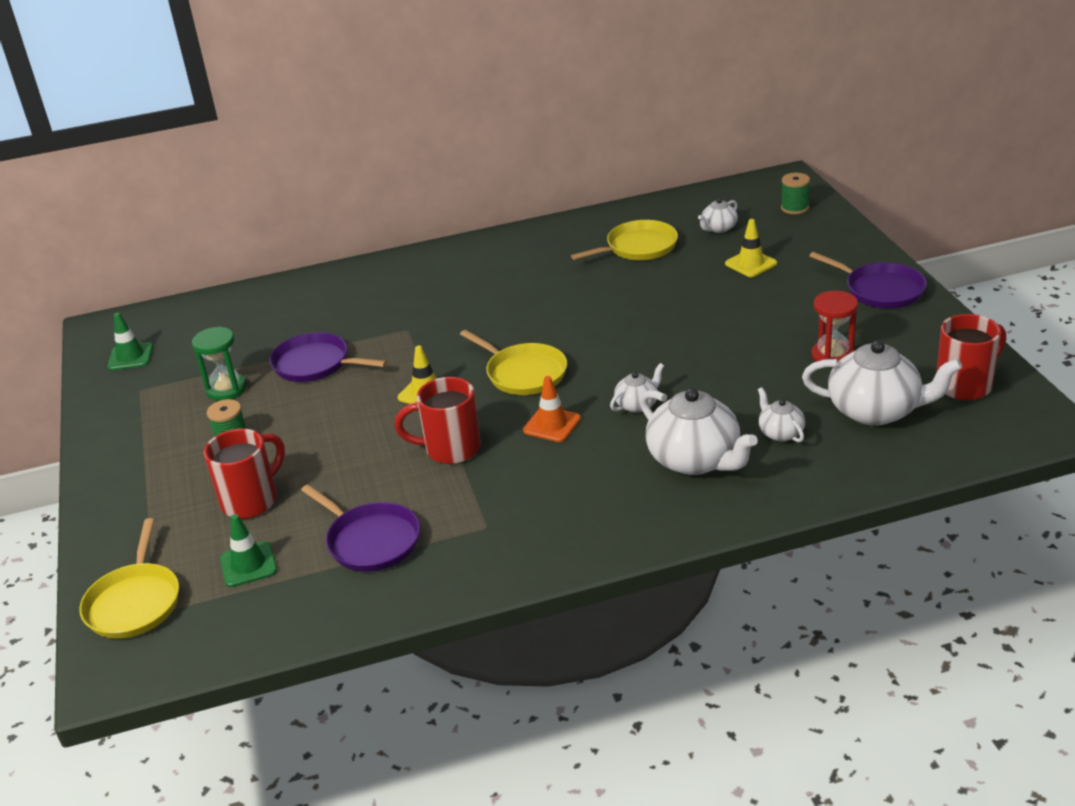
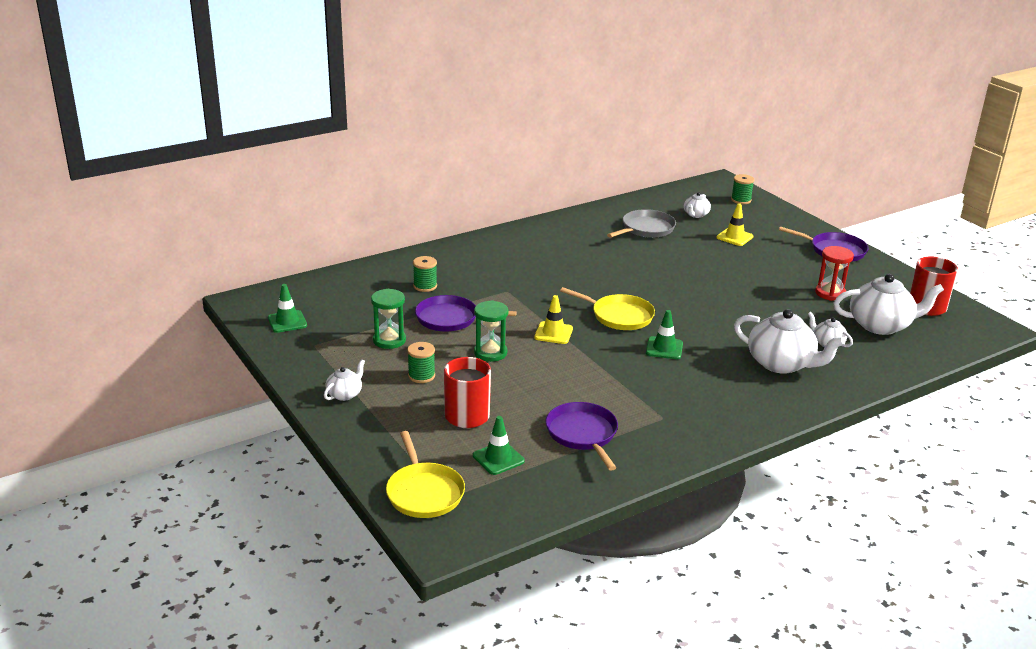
camera: 20 degrees left, 5 degrees down
(314, 317) = (425, 286): none -> green spool
(332, 415) = (490, 353): none -> green hourglass
(370, 541) = (582, 434): purple pan -> purple pan turned 135 degrees counterclockwise
(450, 449) = (600, 369): red mug -> none
(552, 425) = (664, 348): orange traffic cone -> green traffic cone
(637, 404) = (717, 331): white teapot -> white teapot (345, 394)
(638, 247) = (646, 229): yellow pan -> grey pan

